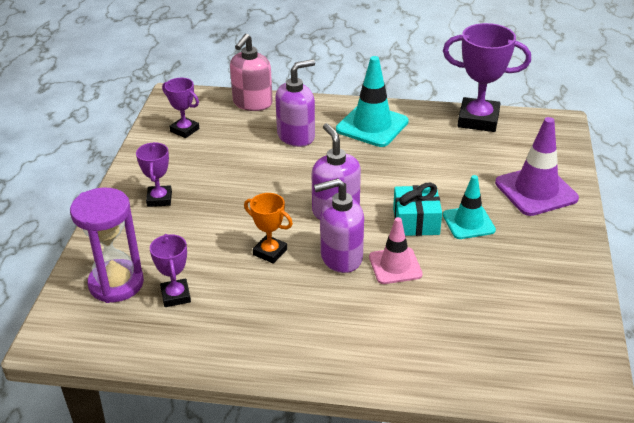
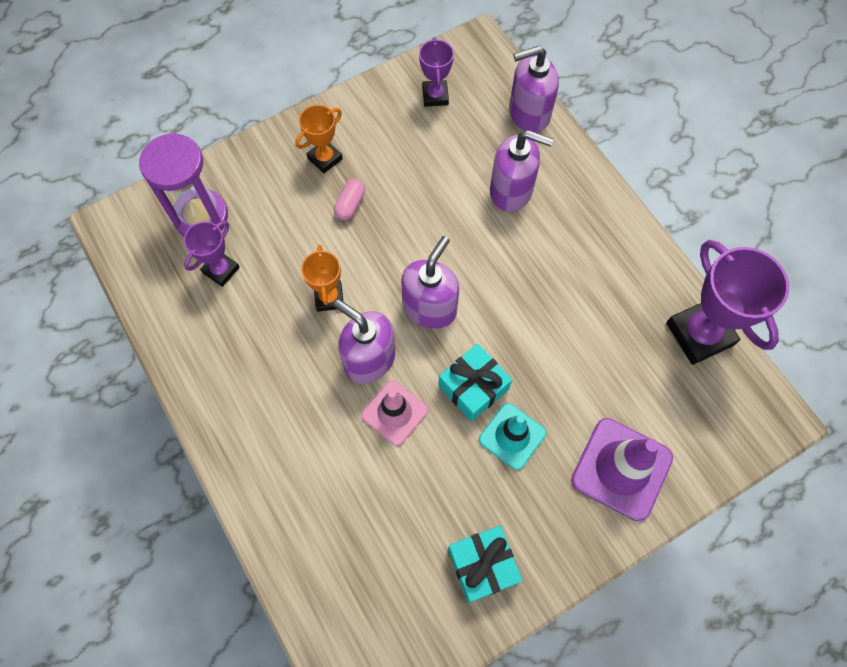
camera: 50 degrees right, 30 degrees up
(159, 199) = (325, 158): purple trophy -> orange trophy
(211, 206) = (350, 204): none -> pink capsule
(252, 103) = (528, 114): pink soap dispenser -> purple soap dispenser
(372, 126) = (591, 243): turquoise traffic cone -> none
(548, 282) = (482, 565): none -> turquoise gift

